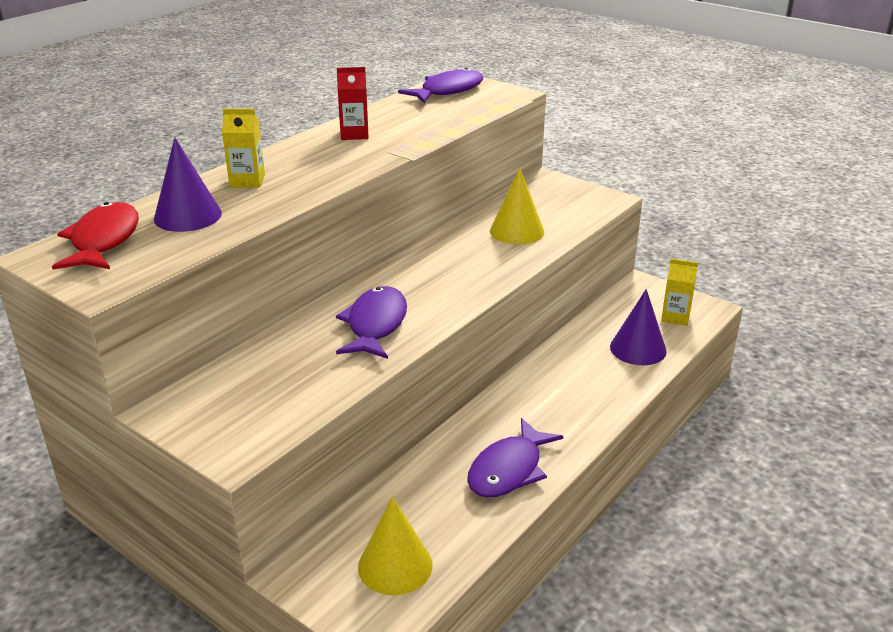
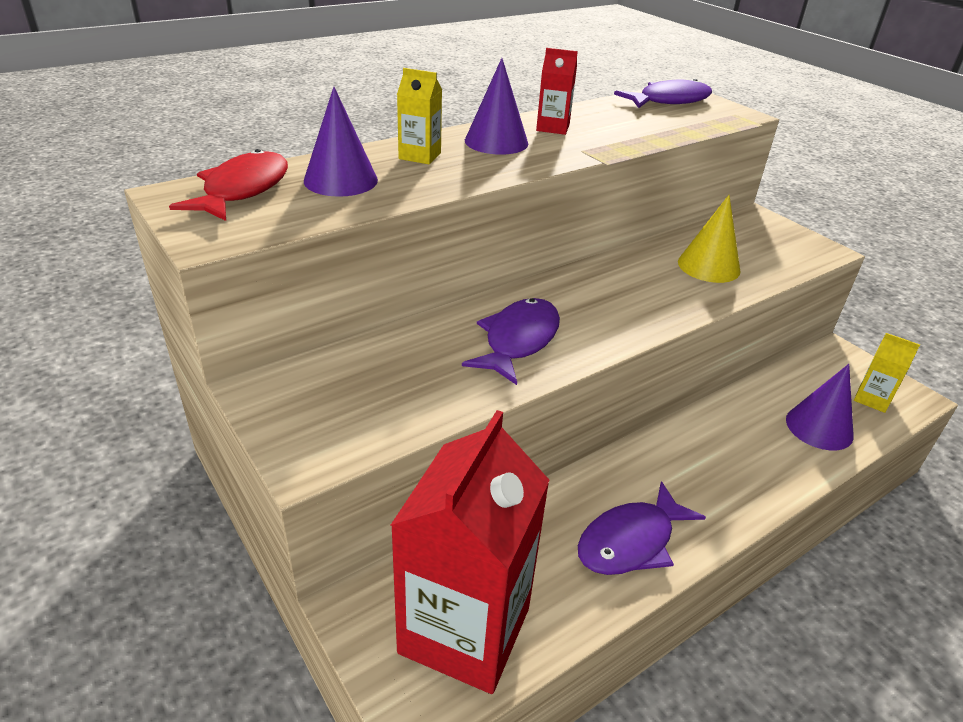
camera: 15 degrees right, 5 degrees up
(310, 156) = (496, 142): none -> purple cone
(395, 565) = (464, 630): yellow cone -> red carton

